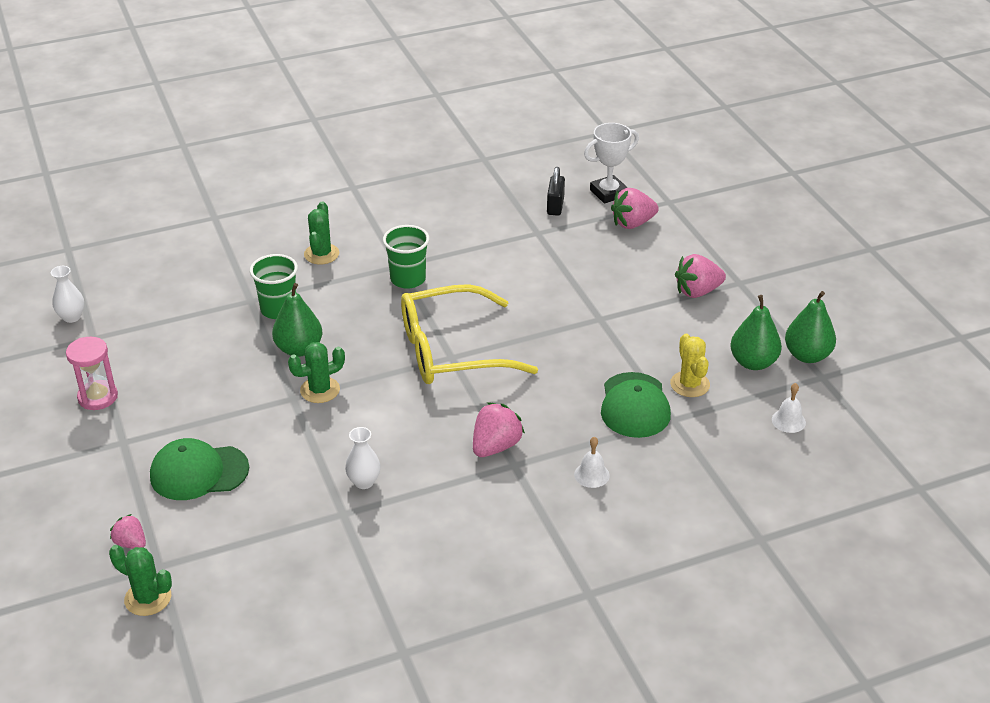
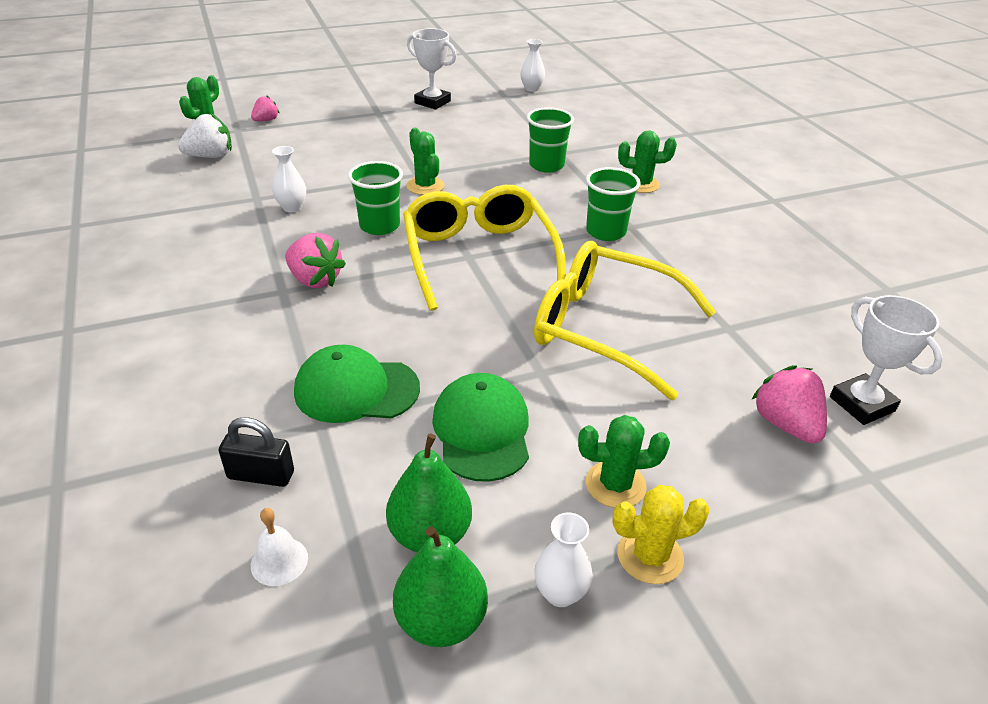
camera: 90 degrees right, 0 degrees up
(98, 397) = (432, 102): pink hourglass -> white trophy
(199, 472) = (333, 140): green cap -> green cap (482, 430)
(235, 575) = (211, 156): none -> white strawberry
(299, 349) = (486, 176): green pear -> none
(400, 415) = (379, 226): none -> green cup
(545, 287) = (604, 328): none -> yellow glasses
(555, 206) = (800, 347): black padlock -> black padlock (261, 475)
(591, 475) = (244, 344): white bell -> none
(690, 384) = (389, 449): yellow cactus -> yellow cactus (650, 556)
(697, 291) = (615, 485): pink strawberry -> green cactus
(778, 314) = (560, 593): none -> white vase

